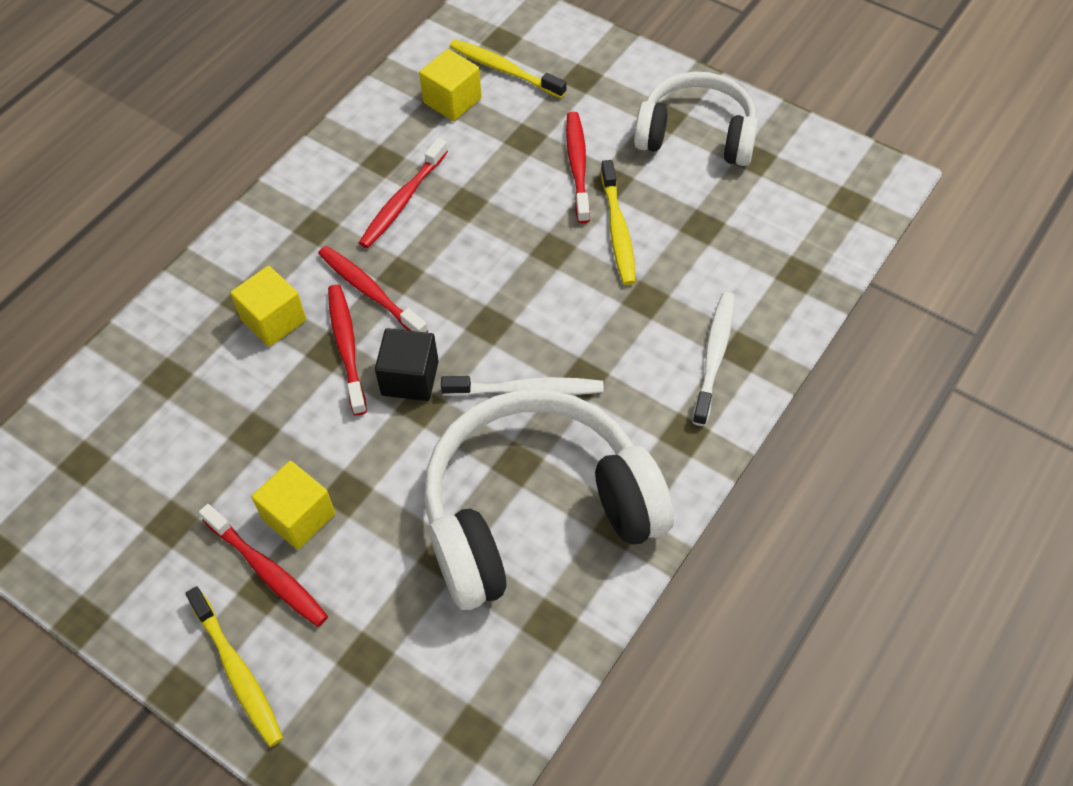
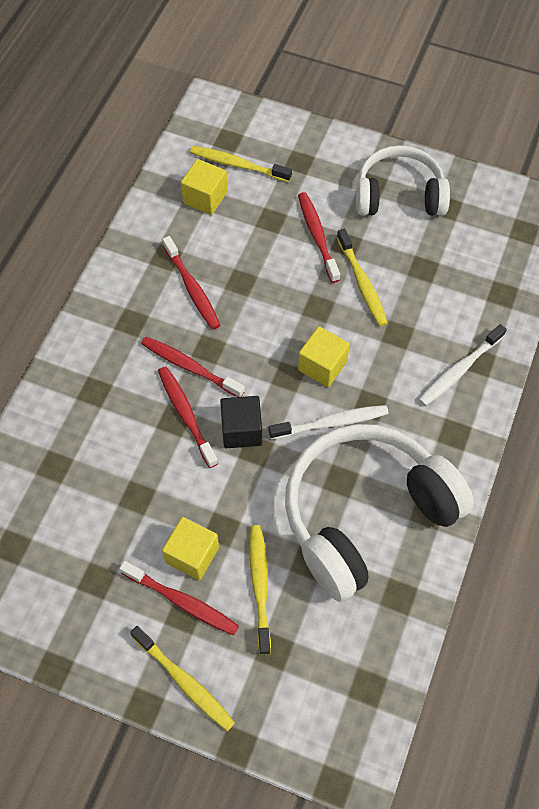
camera: 15 degrees left, 5 degrees up
(274, 320) = (123, 404): yellow cube -> yellow cube (322, 365)
(372, 573) = (260, 586): none -> yellow toothbrush
(403, 201) = (192, 288): red toothbrush -> red toothbrush turned 45 degrees counterclockwise
(714, 356) = (459, 370): white toothbrush -> white toothbrush turned 135 degrees counterclockwise

